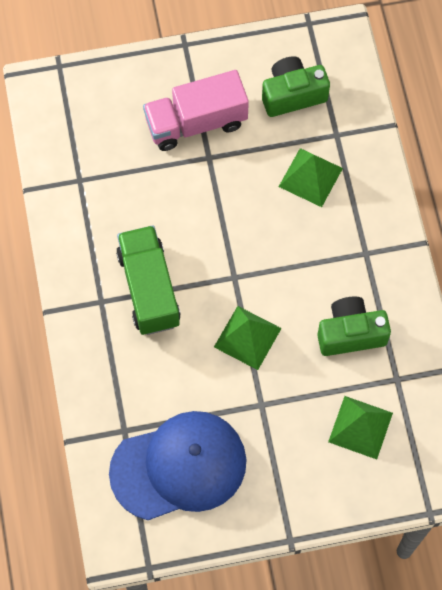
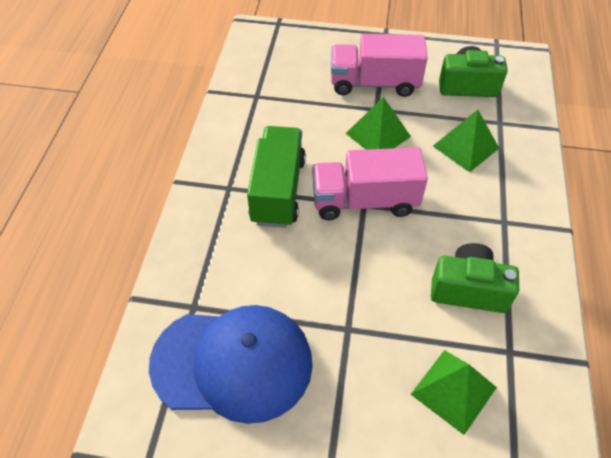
camera: 20 degrees right, 15 degrees down
(233, 273) = (364, 201): none -> pink truck
(247, 337) = (357, 260): green pyramid -> green pyramid (378, 135)

